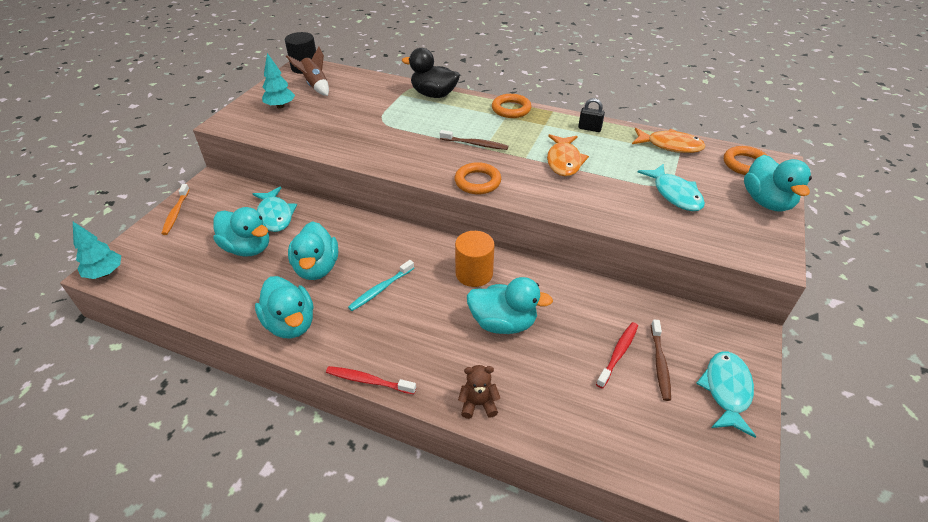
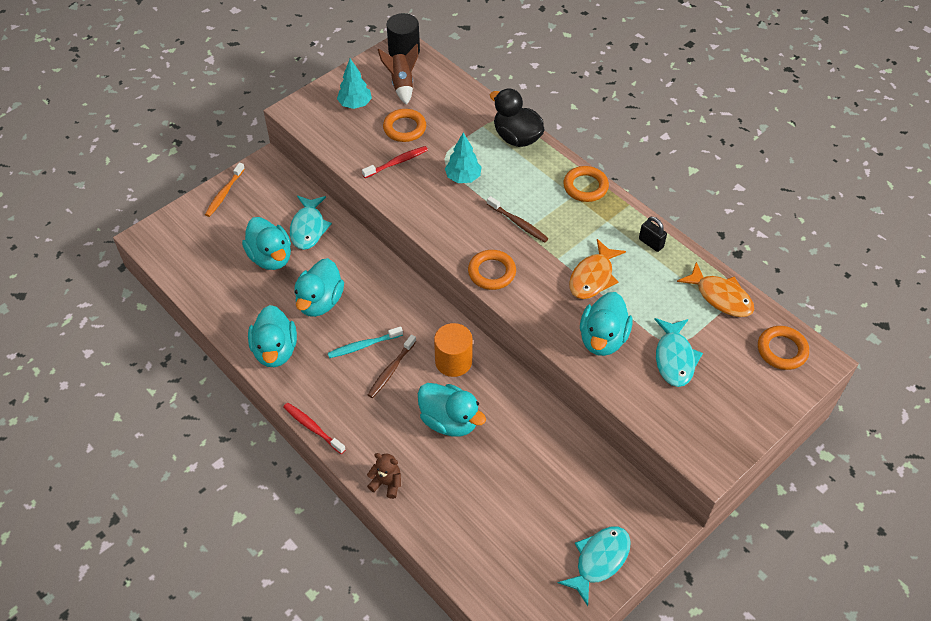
camera: 25 degrees right, 10 degrees up
(105, 273) = (149, 241): turquoise tree -> turquoise tree (463, 177)
(334, 110) = (404, 128): none -> orange ring
(618, 353) = (530, 490): red toothbrush -> red toothbrush (397, 162)
(660, 364) = (559, 514): brown toothbrush -> brown toothbrush (391, 370)
(766, 202) = (761, 403): turquoise duck -> turquoise duck (603, 339)

